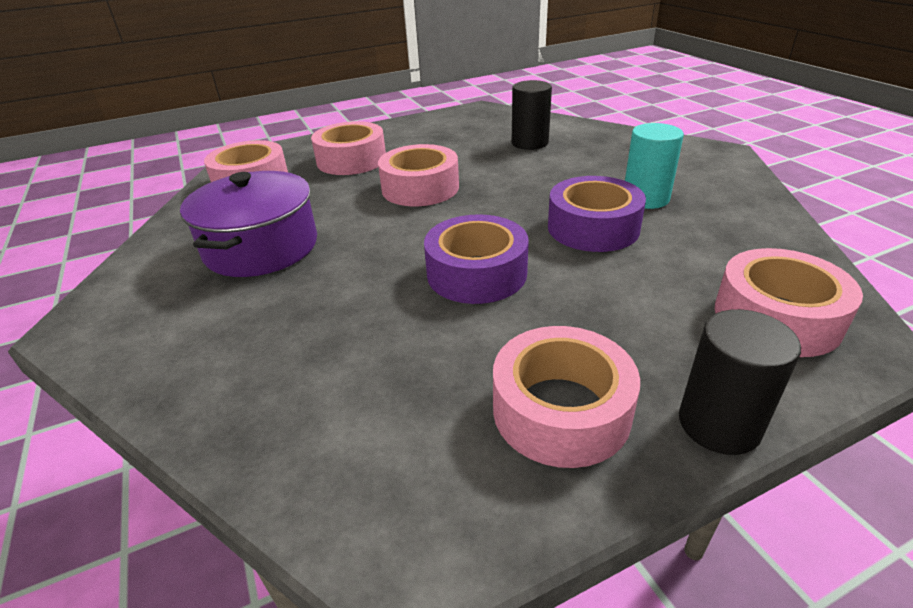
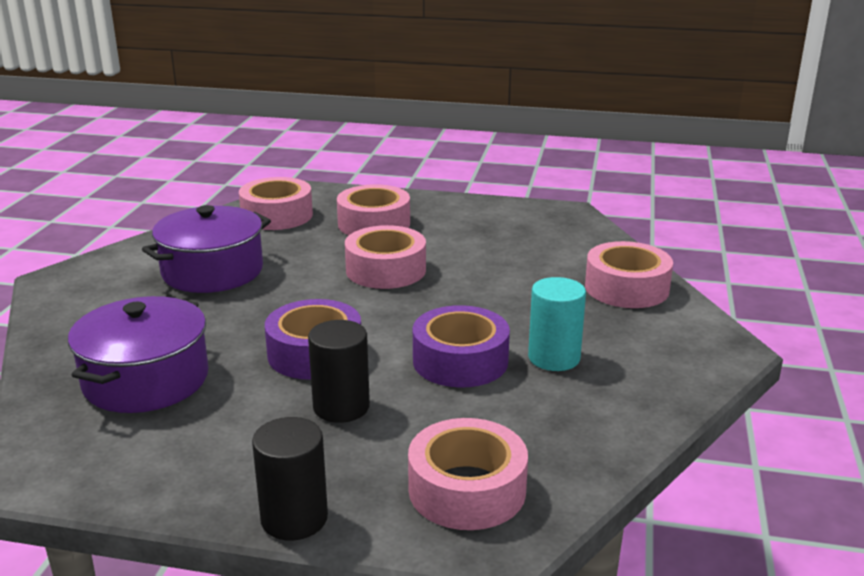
camera: 35 degrees right, 10 degrees down
(355, 376) = (146, 380): none -> purple pot
(530, 143) = (550, 264): black cylinder -> black cylinder (341, 407)
(561, 410) = (220, 458): pink tape -> pink tape (626, 288)

